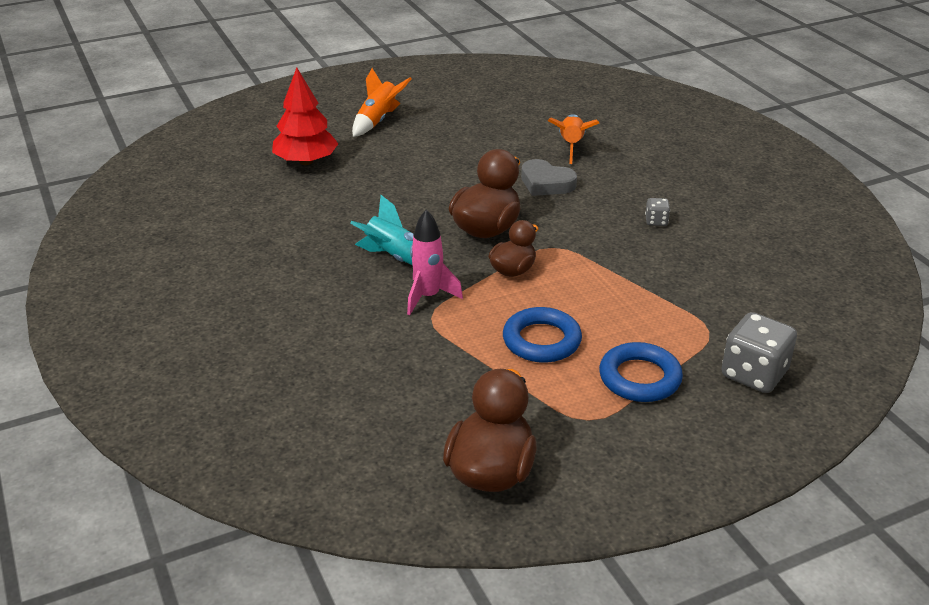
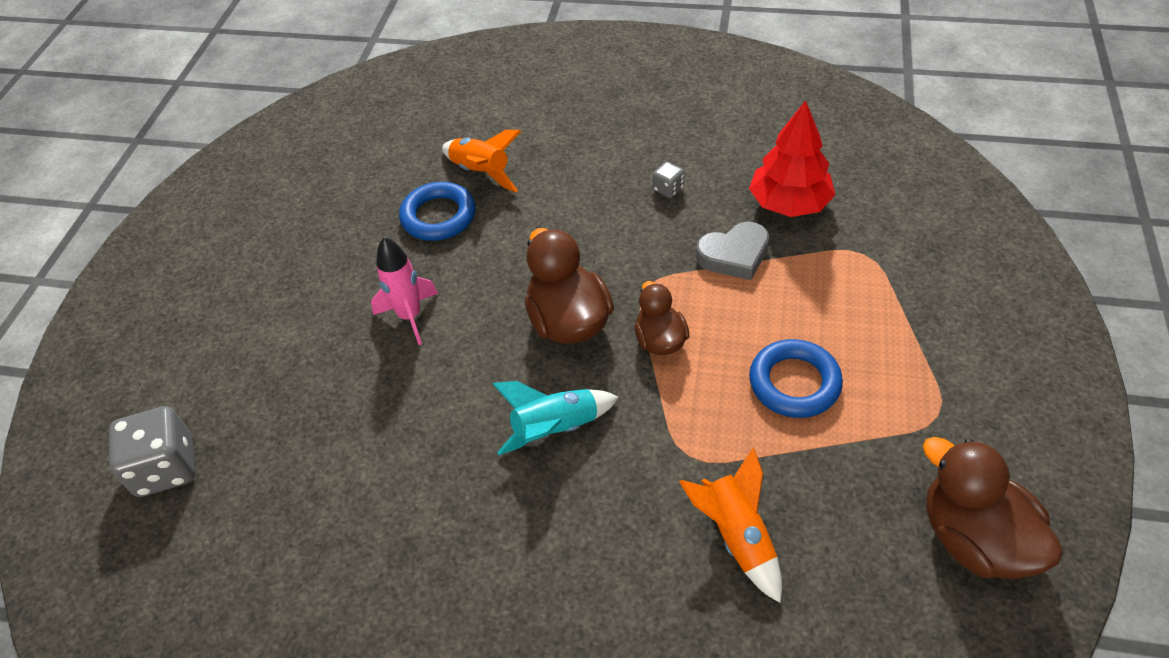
camera: 50 degrees left, 15 degrees up
(306, 161) = (271, 414): red tree -> red tree (789, 203)
(378, 120) = (257, 299): orange rocket -> orange rocket (737, 536)
(428, 297) = (650, 438): pink rocket -> pink rocket (410, 316)
(546, 183) = (529, 229): grey heart -> grey heart (734, 255)
(639, 378) = (900, 342): blue ring -> blue ring (438, 216)
(754, 374) = (944, 261): grey dice -> grey dice (166, 468)

